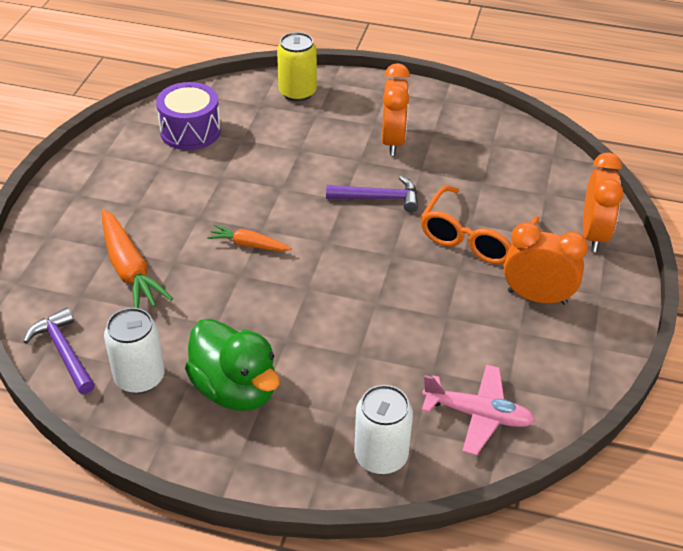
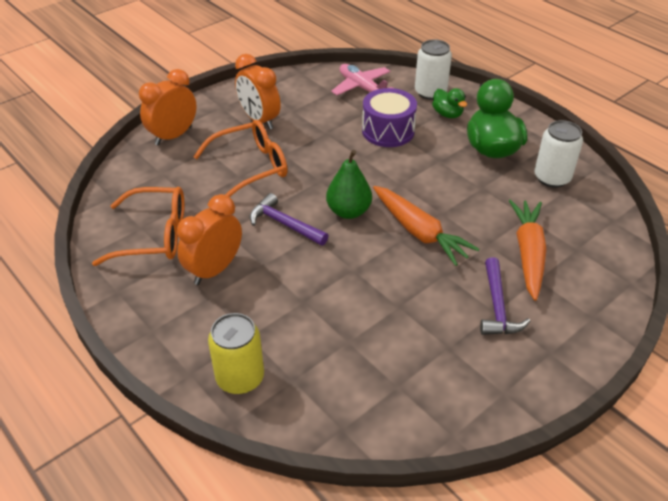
camera: 145 degrees left, 0 degrees up
(64, 352) = (602, 214): purple hammer -> purple hammer (497, 306)
(190, 131) = (393, 379): purple drum -> purple drum (388, 131)
(249, 245) = (419, 232): orange carrot -> orange carrot, size x1.74
(328, 423) = (447, 114): none -> green duck
(332, 235) = (348, 211): none -> green pear
(472, 143) = (154, 235): none -> orange glasses

